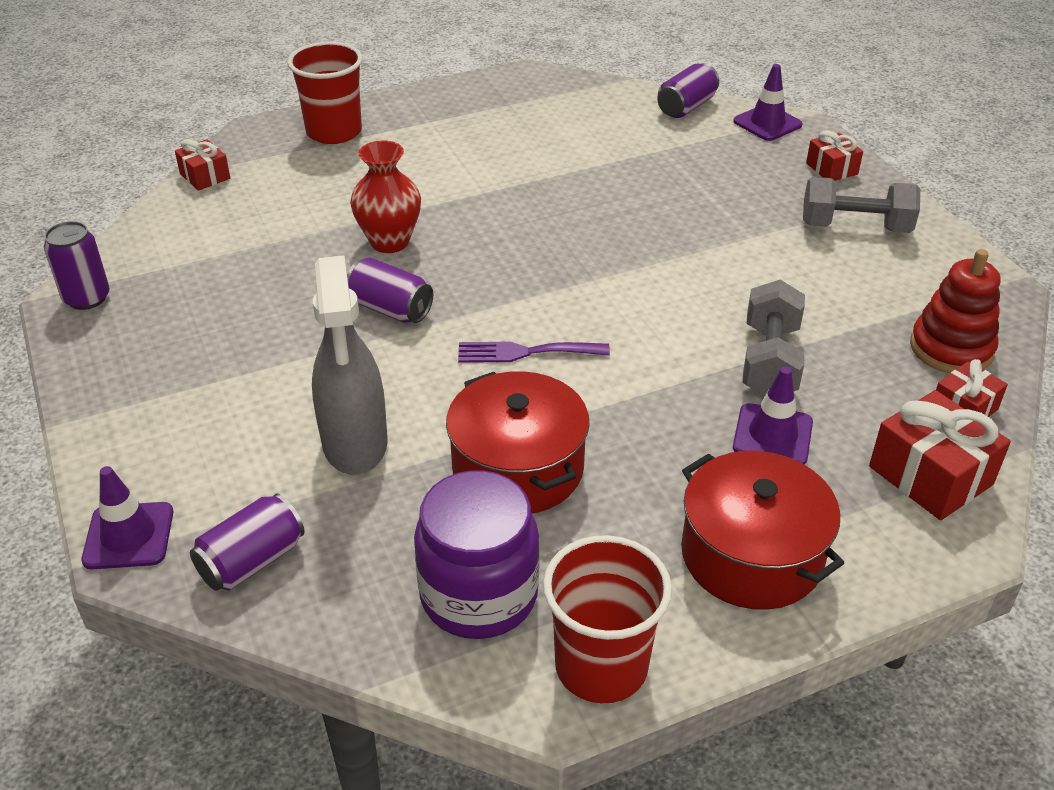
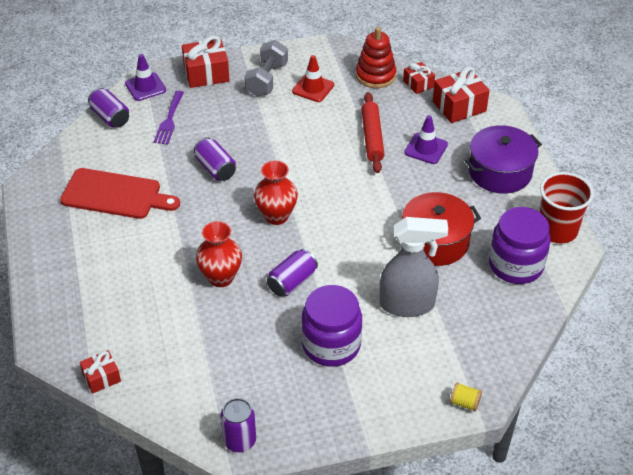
camera: 80 degrees left, 5 degrees up
(129, 536) = (464, 403): purple traffic cone -> yellow spool
(252, 561) = (487, 349): purple can -> purple can (215, 168)
(261, 364) = (331, 345): none -> purple jar
(334, 132) = (67, 299): red cup -> none
(525, 352) = (345, 227): purple fork -> purple fork (169, 120)
(531, 276) = (276, 216): none -> red vase
(532, 135) = (115, 194): none -> red cutting board
(751, 555) = (500, 172): red pot -> purple pot
(769, 361) = (372, 137): grey dumbbell -> red rolling pin
(831, 169) = (206, 74): red gift -> red gift, size x1.69
(865, 278) = (313, 88): none -> red traffic cone

